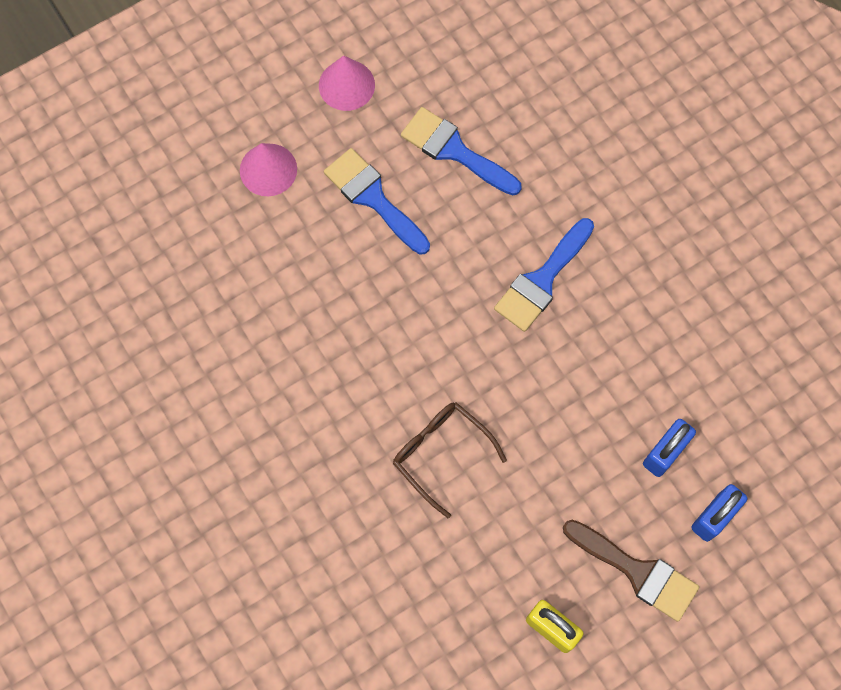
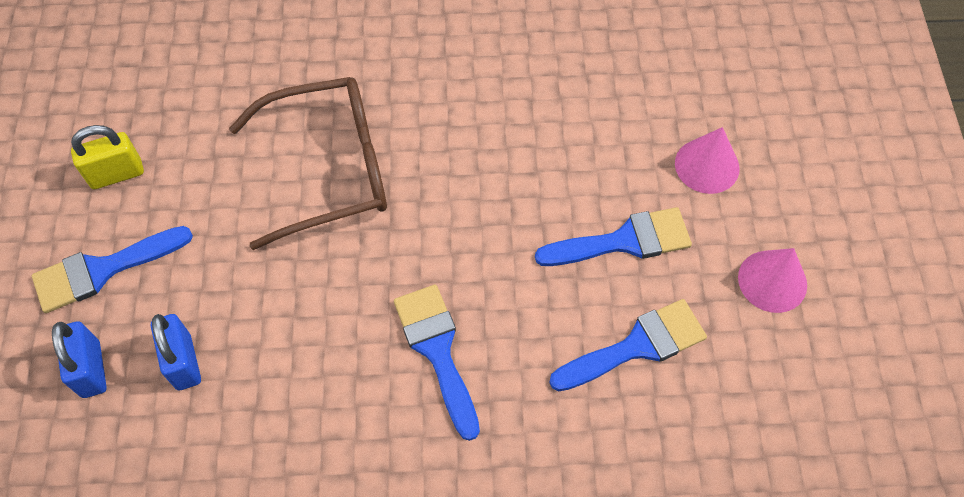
camera: 120 degrees right, 10 degrees down
(441, 453) = (329, 169): brown glasses -> brown glasses, size x1.65
(637, 571) = (102, 270): brown brush -> blue brush

